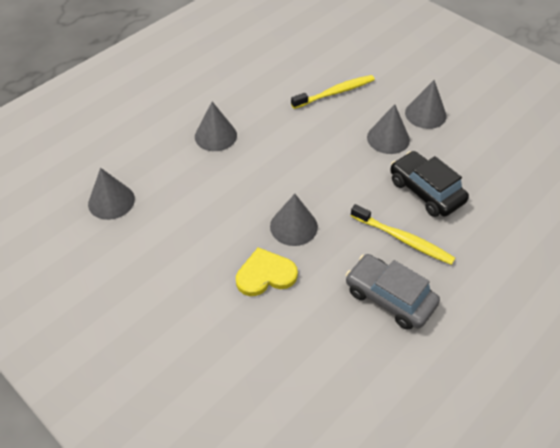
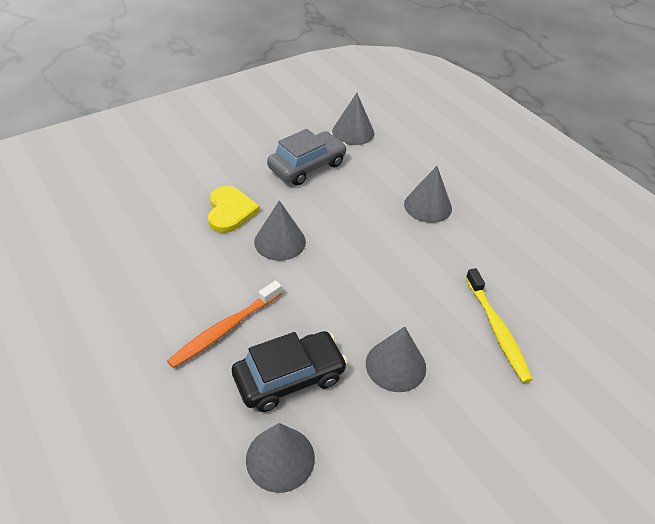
camera: 100 degrees right, 5 degrees down
(389, 297) = (157, 294): grey car -> grey car (307, 166)
(403, 239) = (224, 329): yellow toothbrush -> orange toothbrush
(425, 114) = (440, 431): grey cone -> grey cone (280, 458)

